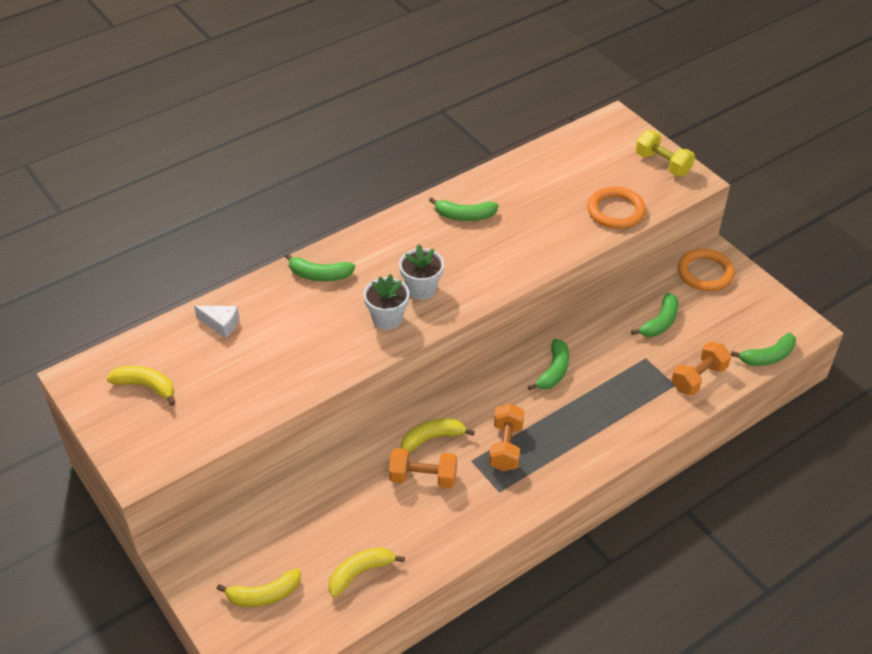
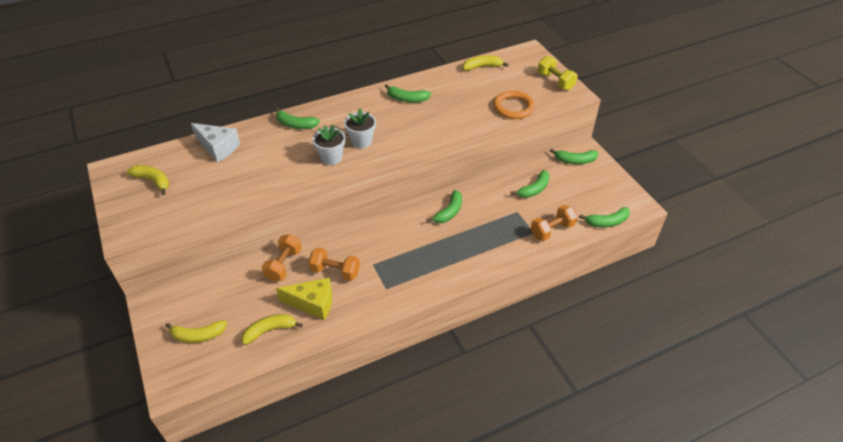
camera: 10 degrees right, 0 degrees up
(221, 324) = (218, 148): white cheese -> white cheese, size x1.60
(406, 527) = (313, 303): none -> yellow cheese
(432, 438) = (350, 245): yellow banana -> yellow banana (482, 67)
(506, 447) = (400, 258): orange dumbbell -> orange dumbbell (284, 265)
(705, 273) = (575, 160): orange ring -> green banana

